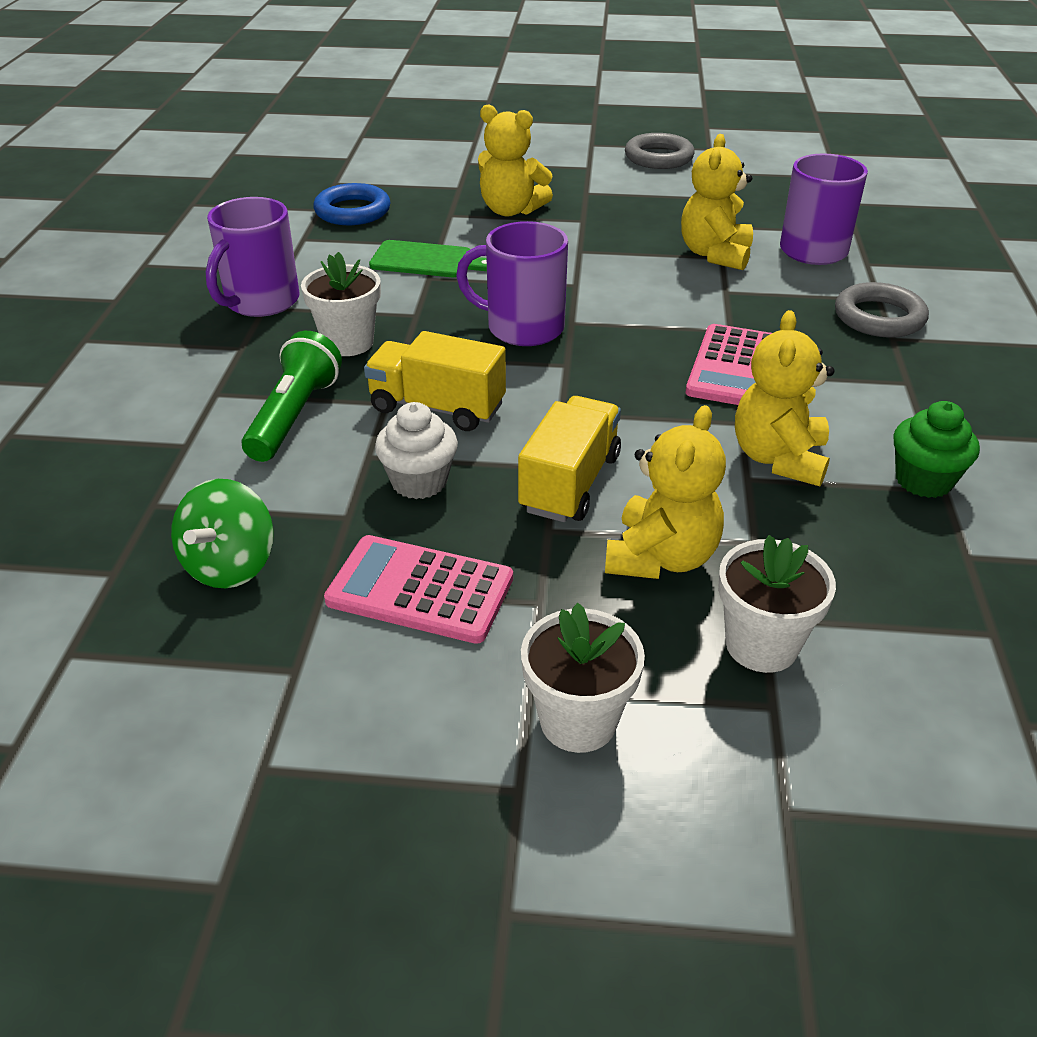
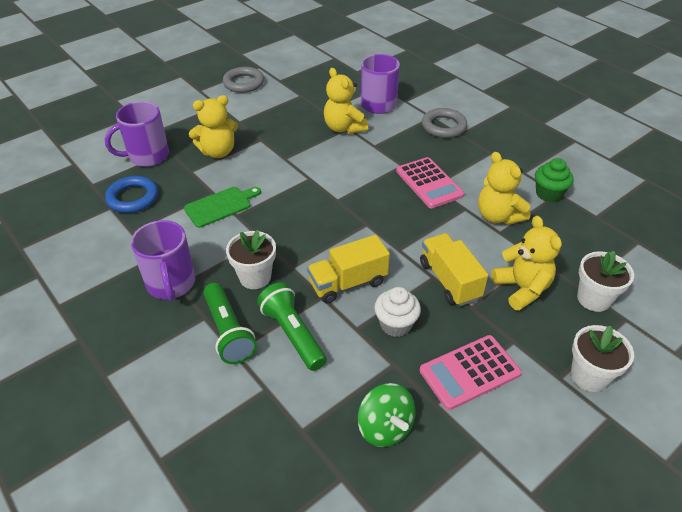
camera: 45 degrees left, 5 degrees up
(239, 373) = (228, 332): none -> green flashlight
(522, 328) = (321, 216): purple mug -> purple mug (147, 156)

